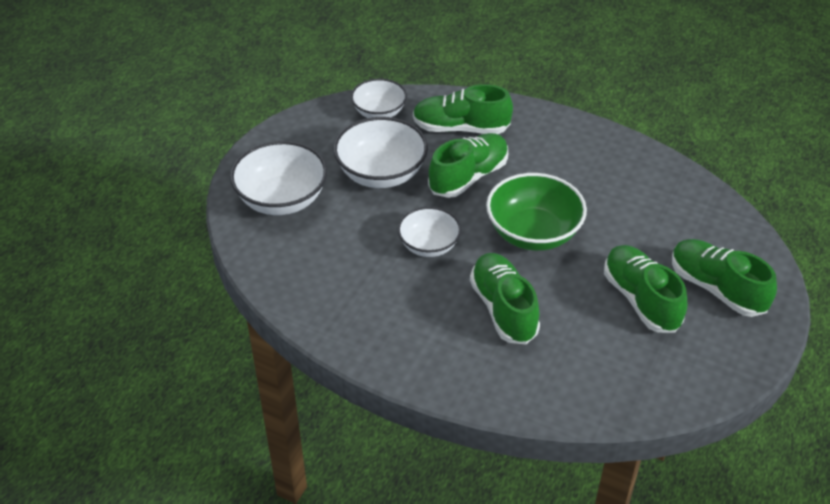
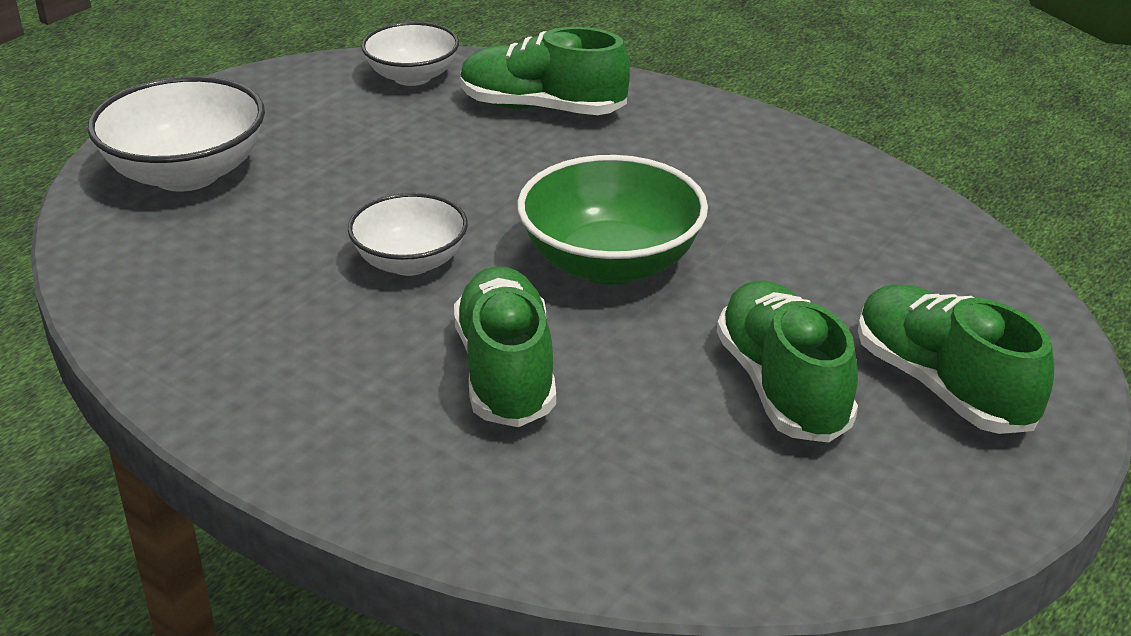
camera: 10 degrees right, 10 degrees down
(381, 174) = (375, 155): white bowl -> none
(468, 177) = (526, 173): green shoe -> none

